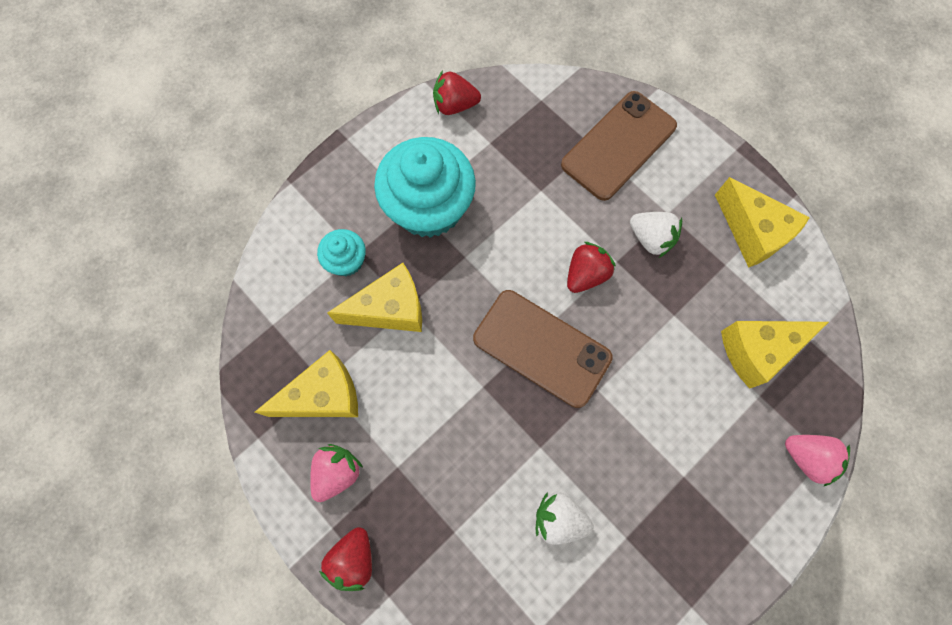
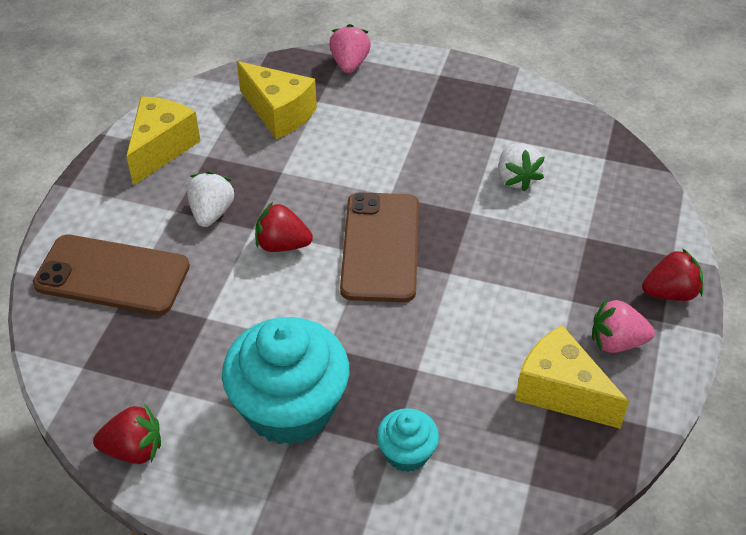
camera: 120 degrees left, 25 degrees down
(390, 309) = (431, 382): yellow cheese -> none
(455, 105) = (134, 450): red strawberry -> red strawberry turned 60 degrees counterclockwise

